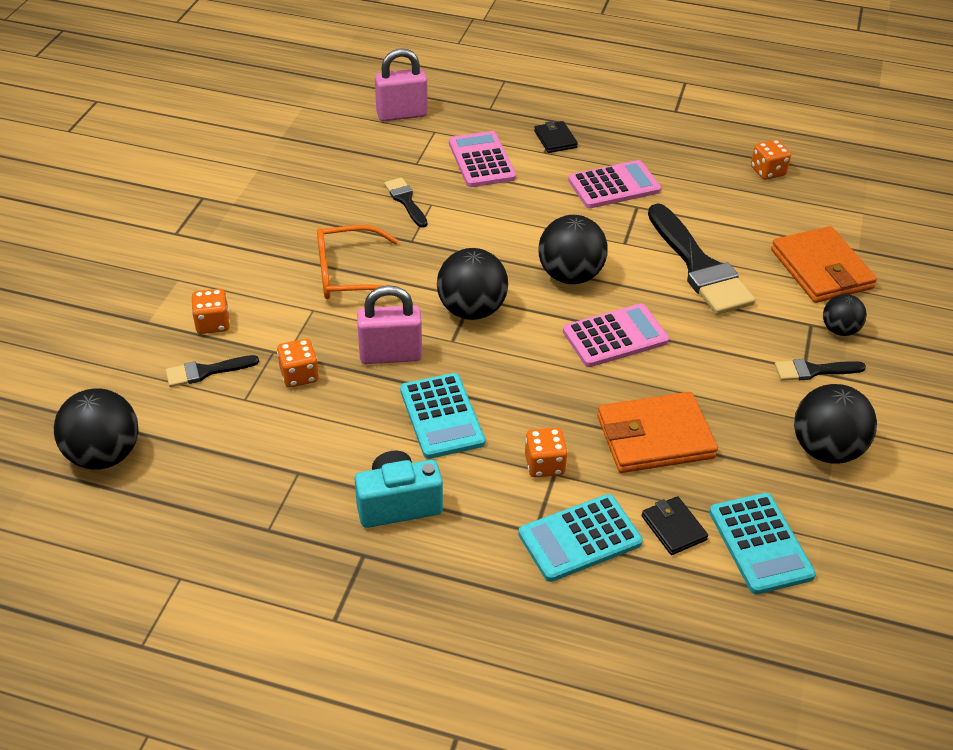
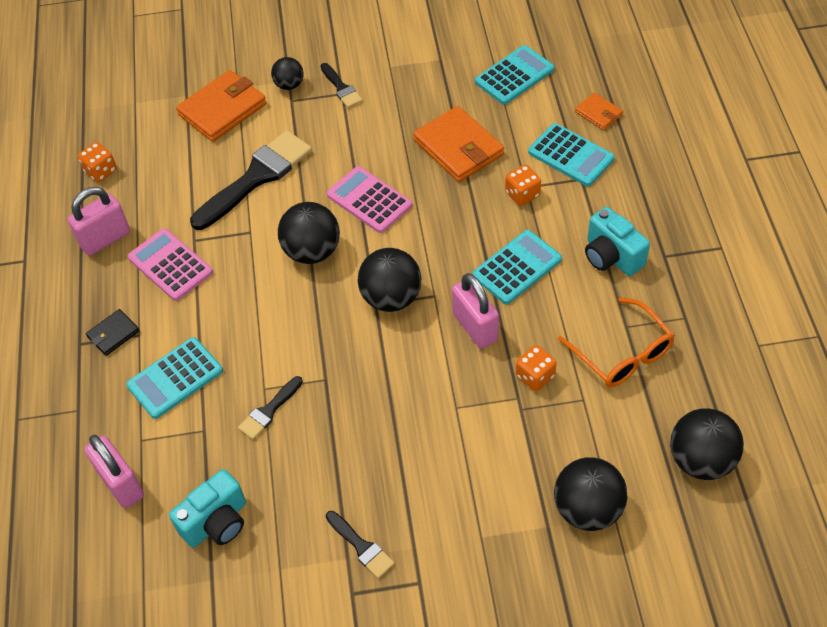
camera: 110 degrees left, 10 degrees up
(206, 371) = (573, 443): black brush -> black brush (361, 546)
(213, 324) = (518, 472): orange dice -> none
(326, 150) = (217, 522): none -> turquoise camera
(349, 275) = (397, 403): orange glasses -> orange glasses (622, 353)
(481, 160) = (175, 378): pink calculator -> turquoise calculator
(640, 604) = (598, 113): none -> orange wallet
(673, 157) = (105, 239): none -> pink padlock
(673, 528) = (530, 116): black wallet -> none
(826, 449) = (414, 66): black ball -> black ball (587, 509)

